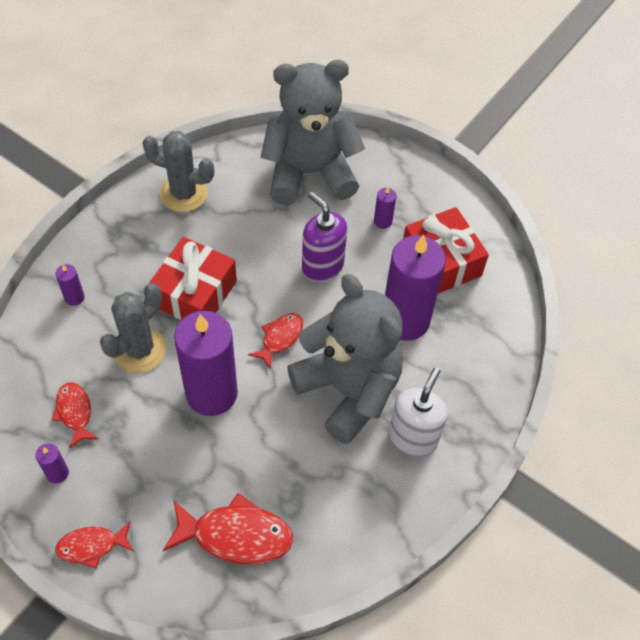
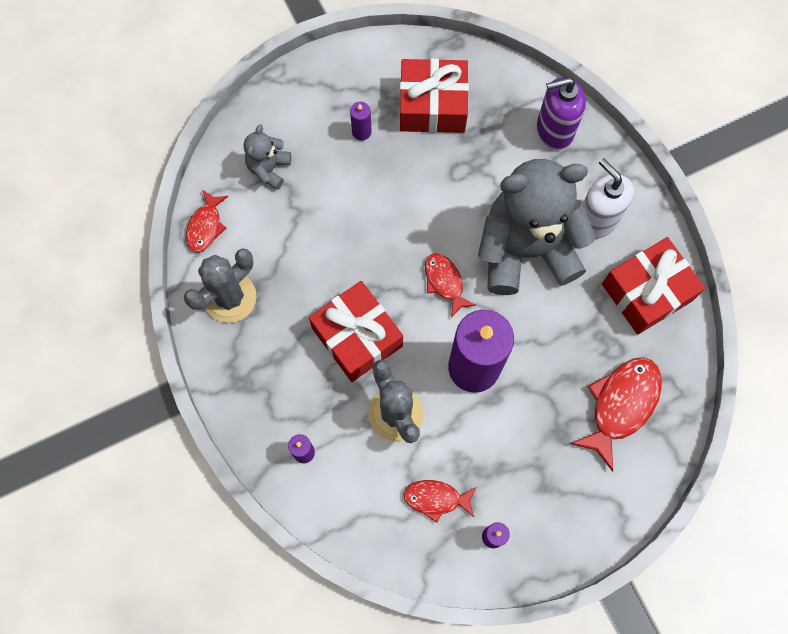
camera: 60 degrees left, 15 degrees up
(92, 546) = (578, 531): red fish -> red fish (205, 226)
(309, 173) = (269, 169): grey teddy bear -> grey teddy bear, size x0.44
(322, 266) = (385, 209): purple soap dispenser -> purple soap dispenser (554, 130)
(365, 513) = (647, 292): none -> red gift
(405, 320) = (478, 167): purple candle -> none

